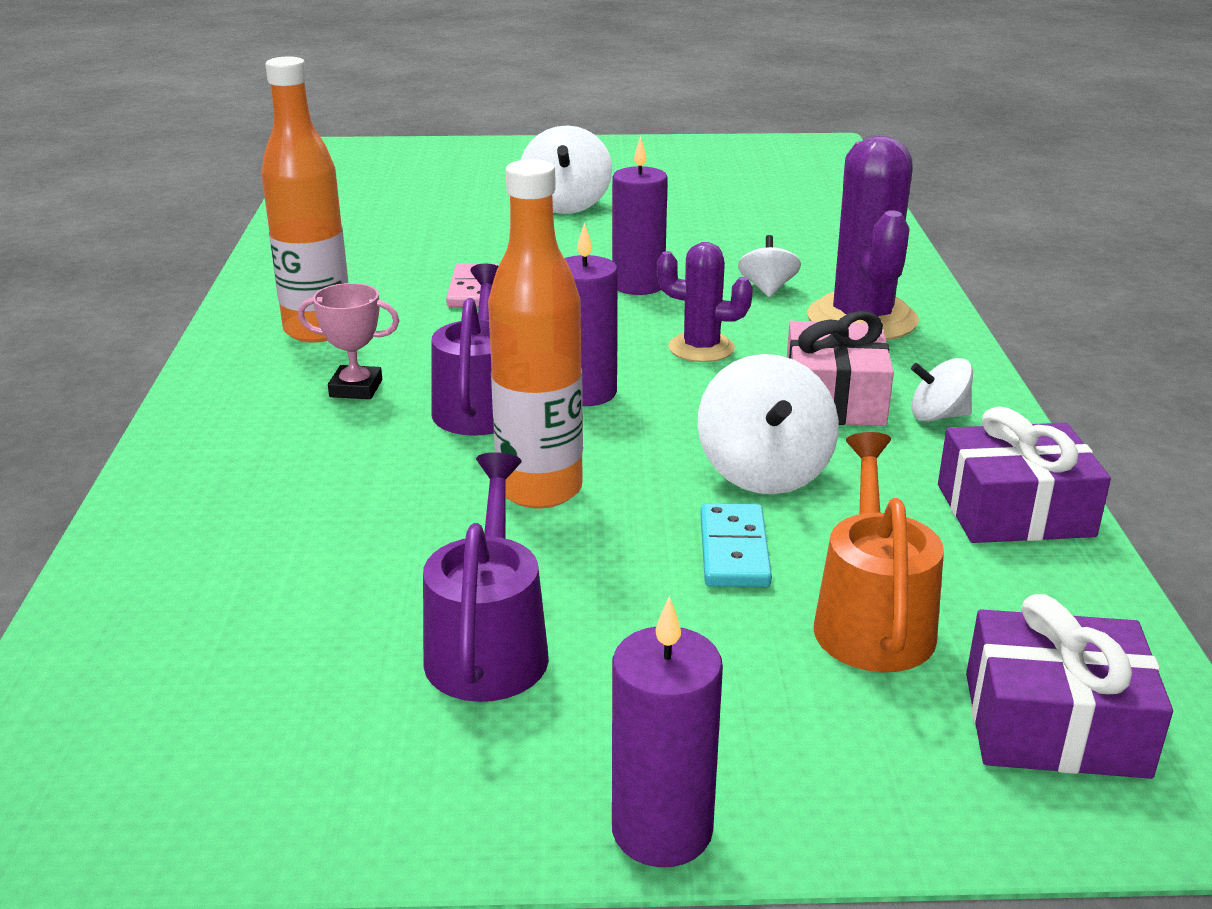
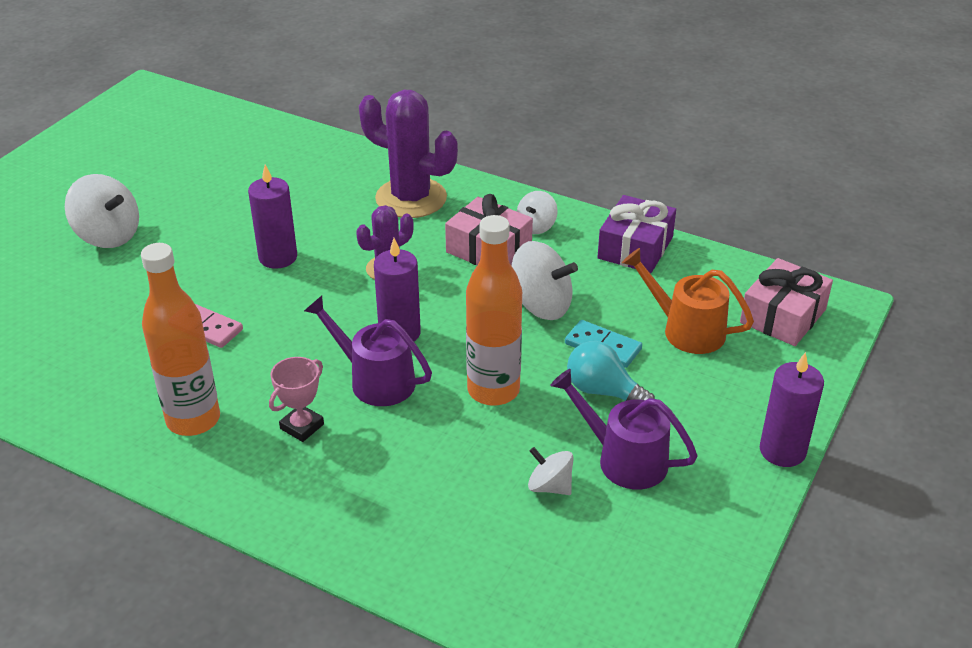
camera: 60 degrees left, 10 degrees up
(629, 581) = (603, 391): none -> turquoise light bulb
(767, 288) = (337, 212): white spinning top -> white spinning top (550, 486)
(1054, 724) = (782, 316): purple gift -> pink gift

